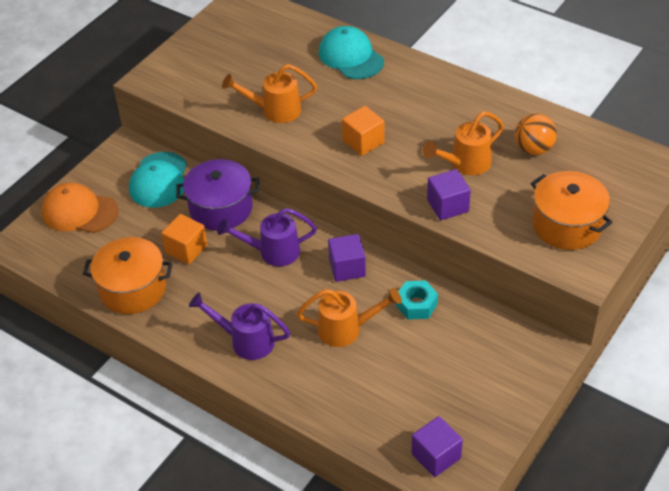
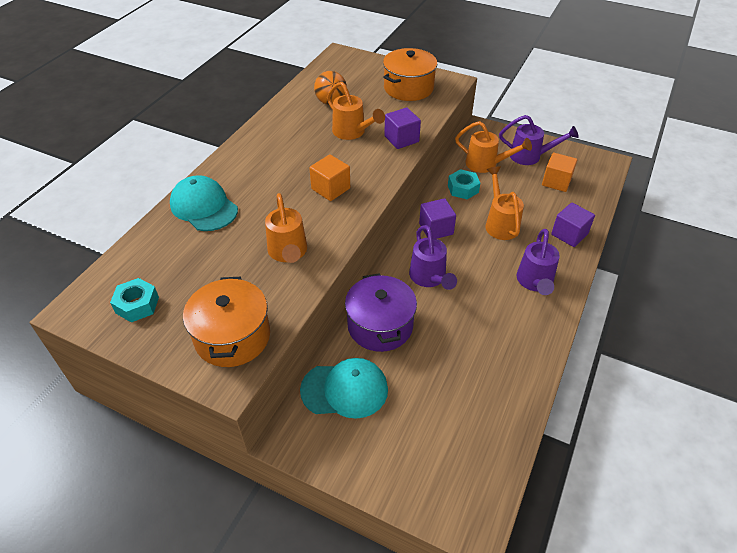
camera: 100 degrees left, 0 degrees up
(79, 212) = (406, 463): orange cap -> none
(132, 289) = (505, 380): orange pot -> orange pot (232, 337)
(186, 249) = (441, 344): orange cube -> orange cube (556, 182)
(237, 29) = (137, 305): none -> turquoise nut
(351, 57) = (204, 207): turquoise cap -> turquoise cap turned 90 degrees clockwise
(436, 456) = (589, 172): purple cube -> purple cube (569, 234)
(465, 338) = (486, 164): none -> orange watering can
(480, 393) = (530, 156): none -> purple watering can

